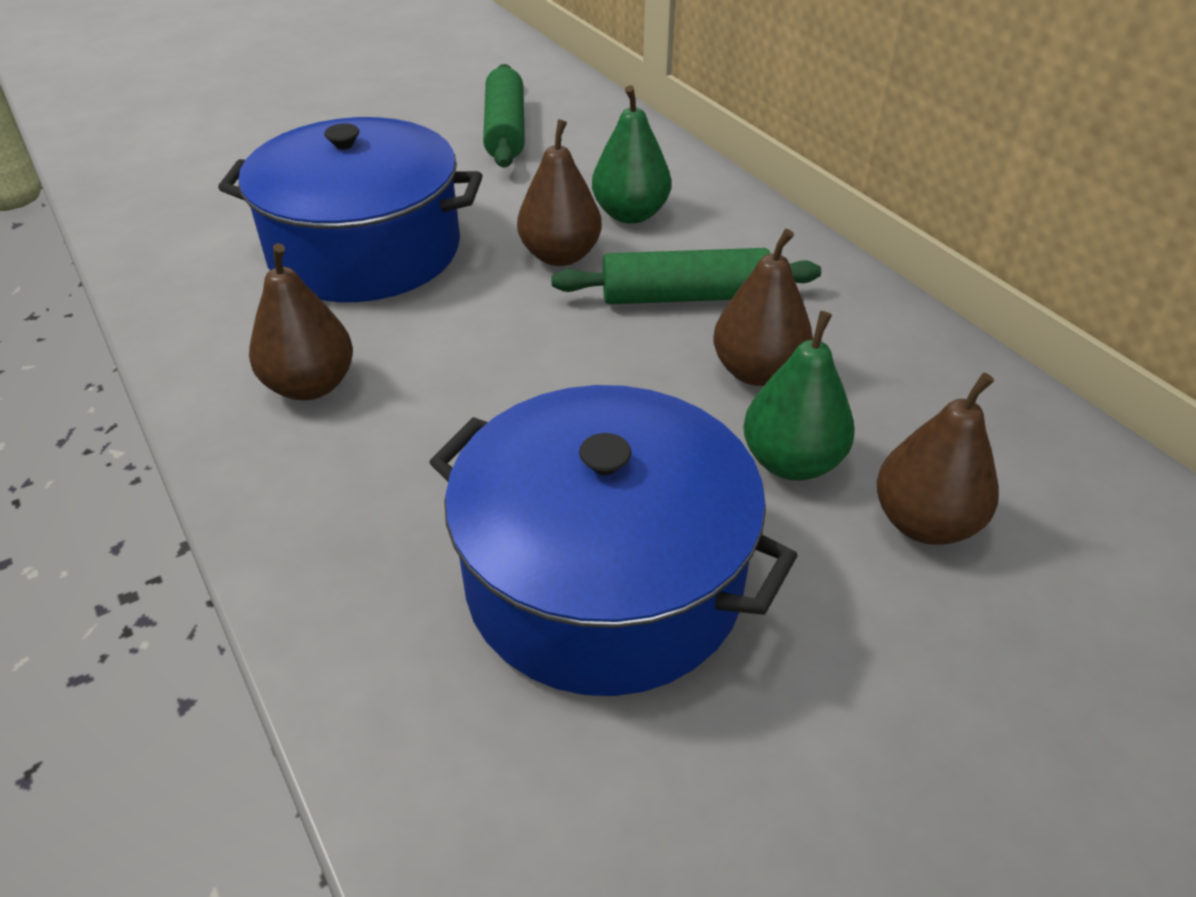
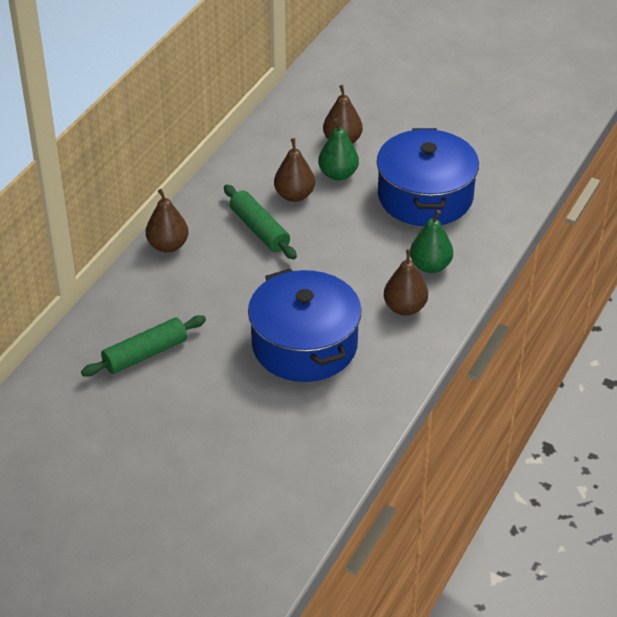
camera: 120 degrees left, 0 degrees up
(560, 255) = (257, 278): brown pear -> brown pear (168, 245)
(630, 214) = (203, 270): green pear -> green pear (430, 266)

